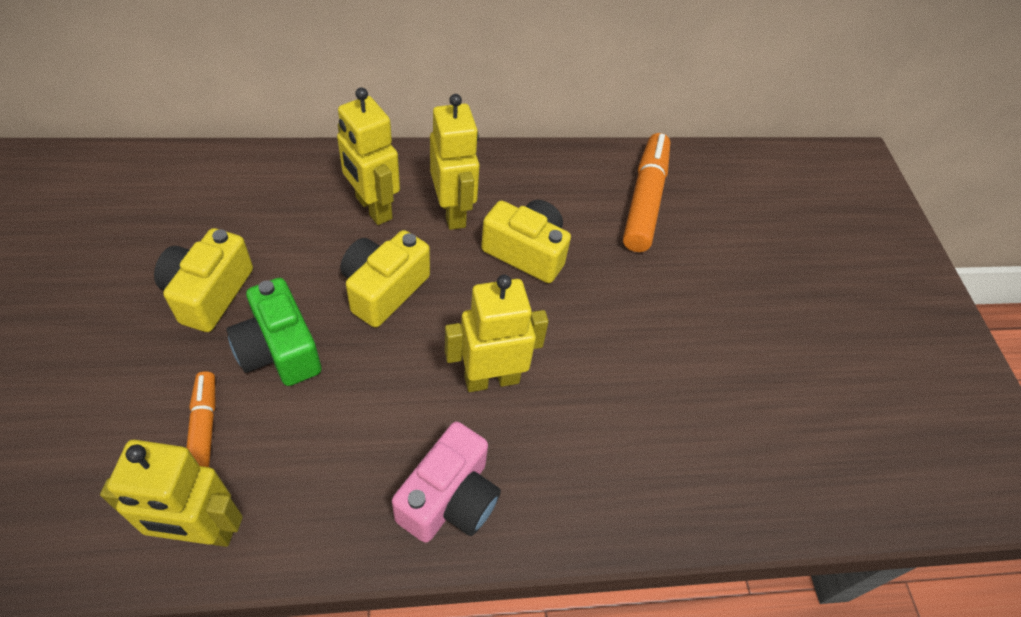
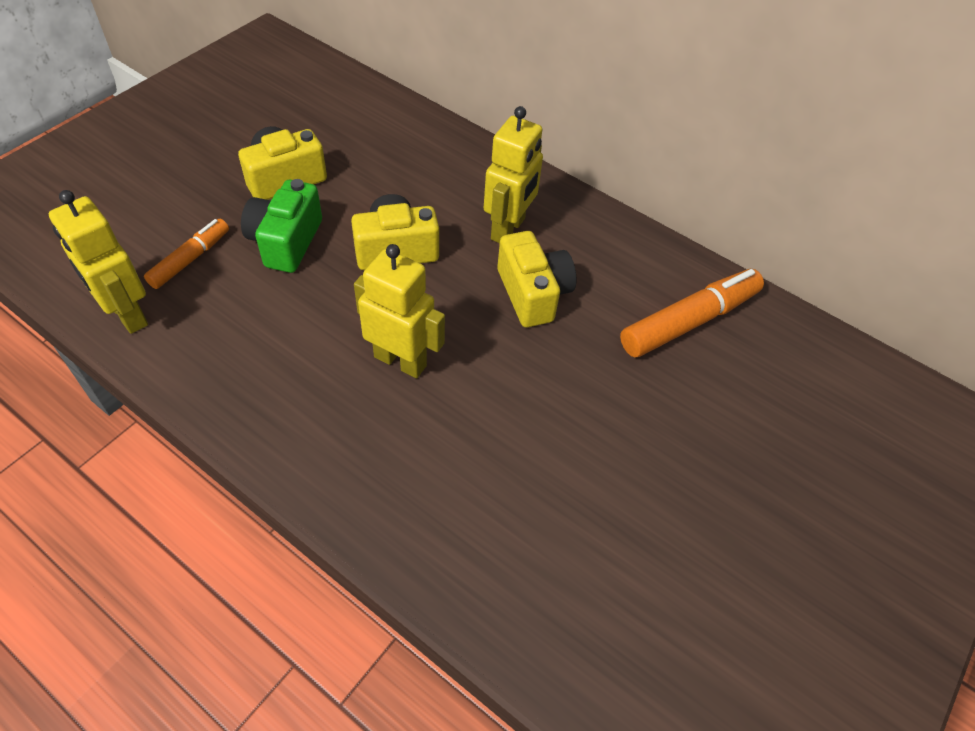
camera: 45 degrees right, 0 degrees up
(373, 208) = (451, 190): yellow robot -> none
(449, 499) = (281, 414): pink camera -> none

